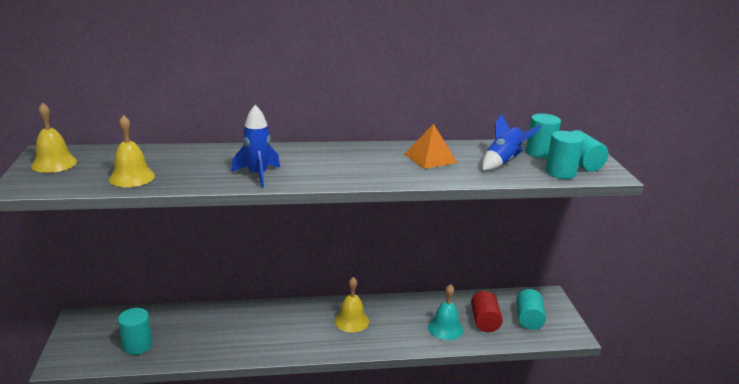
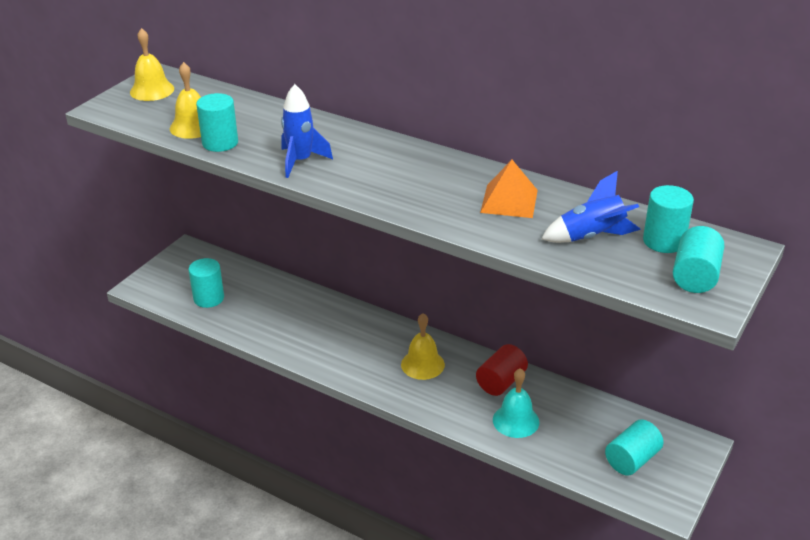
camera: 40 degrees right, 10 degrees up
(484, 321) = (572, 435): red cylinder -> red cylinder (501, 382)
(560, 172) = (644, 278): turquoise cylinder -> turquoise cylinder (220, 143)

